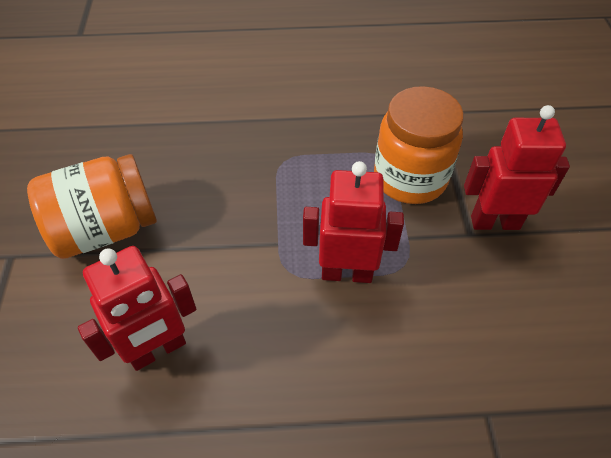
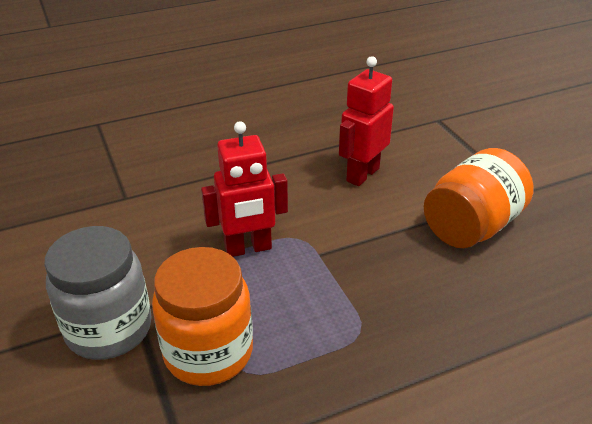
camera: 160 degrees right, 15 degrees down
(495, 222) = (109, 329): red robot -> grey jar

